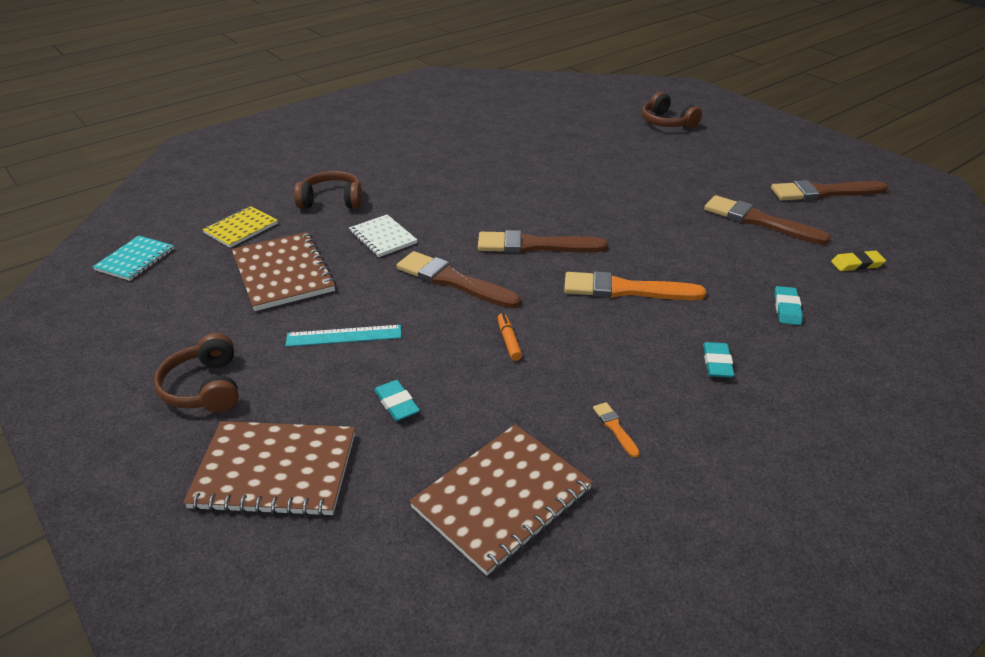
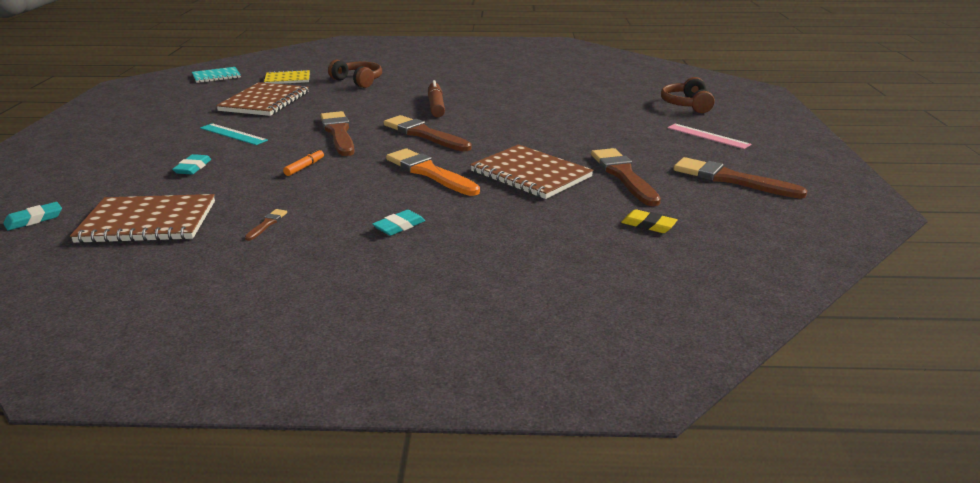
camera: 40 degrees right, 10 degrees down
(205, 387) = (136, 129): brown headphones -> none
(275, 471) = (92, 168): brown notebook -> brown notebook (530, 174)
(382, 237) = (347, 103): white notebook -> none
(476, 204) = (436, 106): none -> brown marker
(615, 428) = (267, 224): orange brush -> brown brush
(737, 152) = (708, 136): none -> pink ruler
(787, 308) = (520, 223): turquoise eraser -> turquoise eraser (34, 219)

